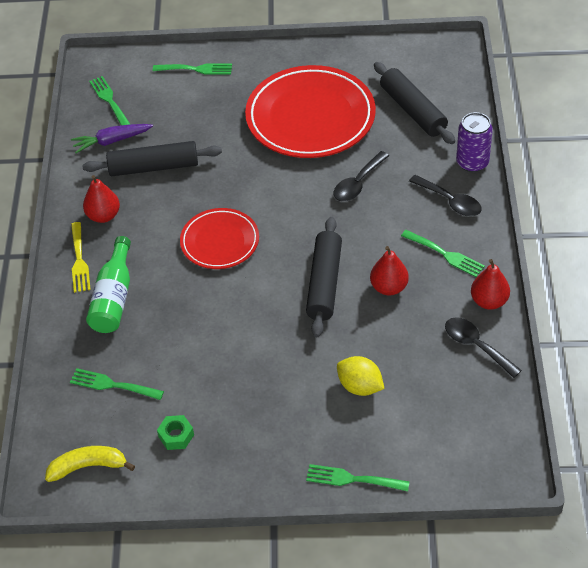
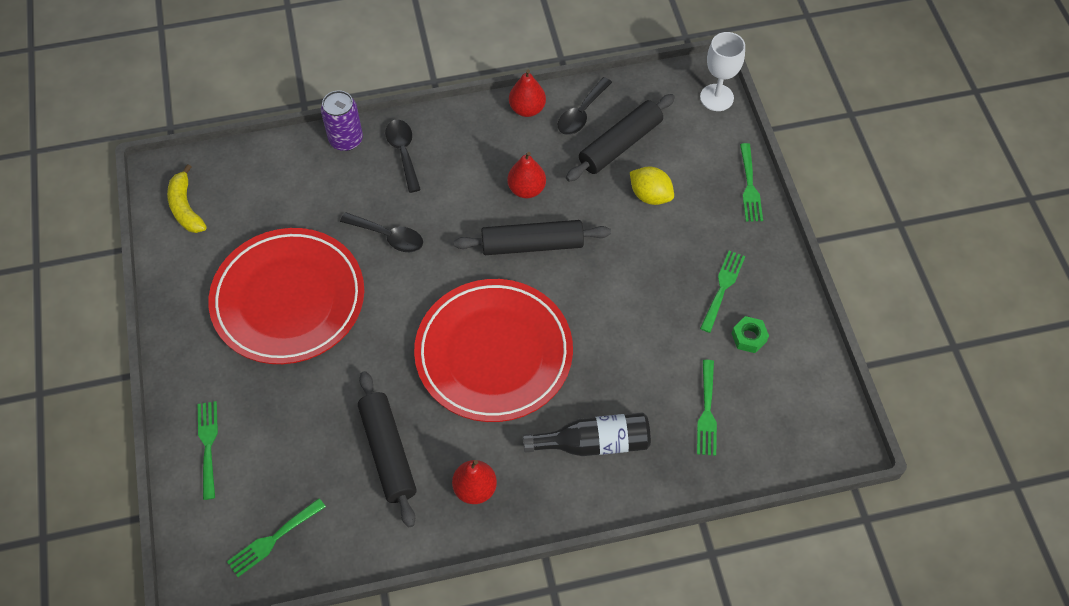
camera: 105 degrees left, 10 degrees up
(79, 260) = (548, 496): yellow fork -> none
(88, 466) = (807, 408): yellow banana -> yellow banana (186, 207)
(112, 141) = (348, 514): purple carrot -> none
(113, 298) = (594, 443): green bottle -> black bottle
(220, 242) = (494, 353): red plate -> red plate, size x1.77
(360, 386) = (650, 195): yellow lemon -> yellow lemon turned 75 degrees counterclockwise
(413, 110) = (270, 201): black rolling pin -> black rolling pin (620, 144)
(445, 254) = (475, 148): green fork -> green fork (722, 288)
(450, 201) = (403, 153): black spoon -> black spoon turned 45 degrees counterclockwise
(480, 475) = (716, 97): none -> white goblet

